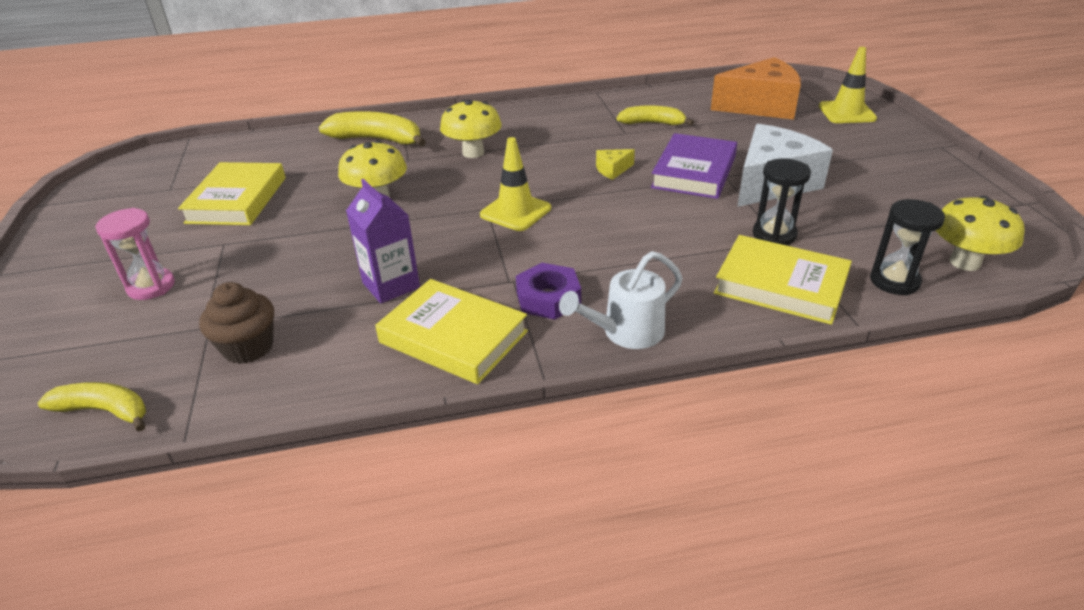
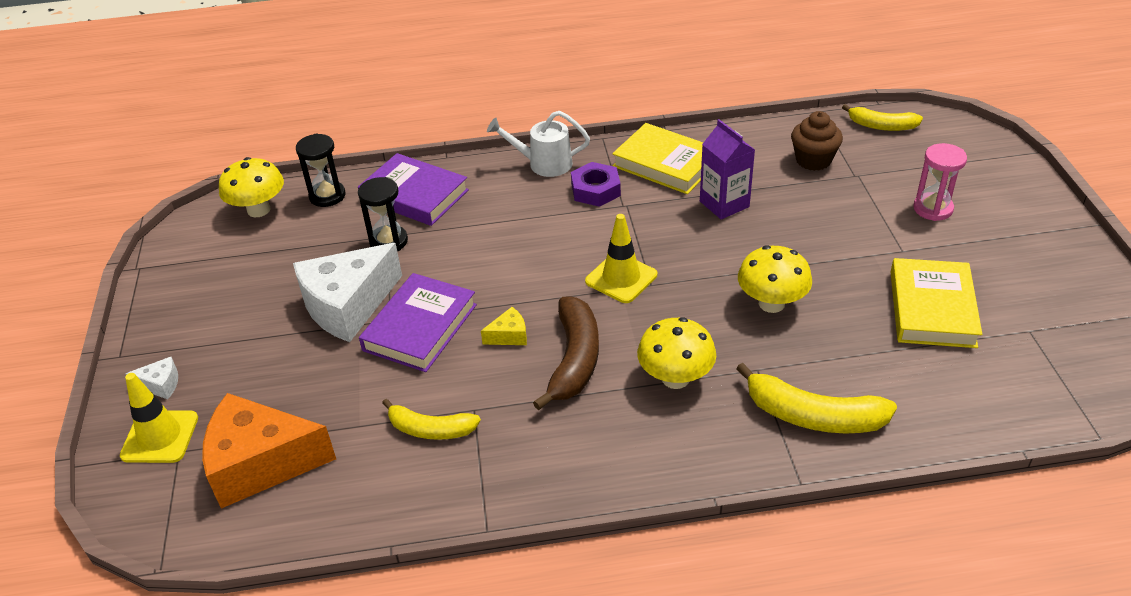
camera: 175 degrees left, 5 degrees up
(554, 159) = (574, 360): none -> brown banana
(625, 333) = (543, 164): white watering can -> white watering can turned 150 degrees counterclockwise
(780, 285) = (414, 195): yellow book -> purple book
(882, 134) = (161, 385): none -> white cheese

